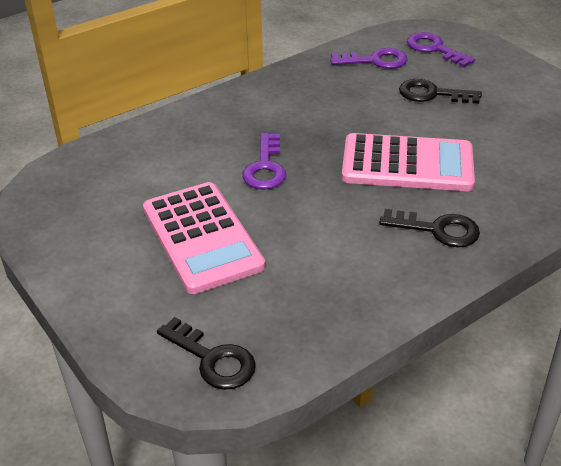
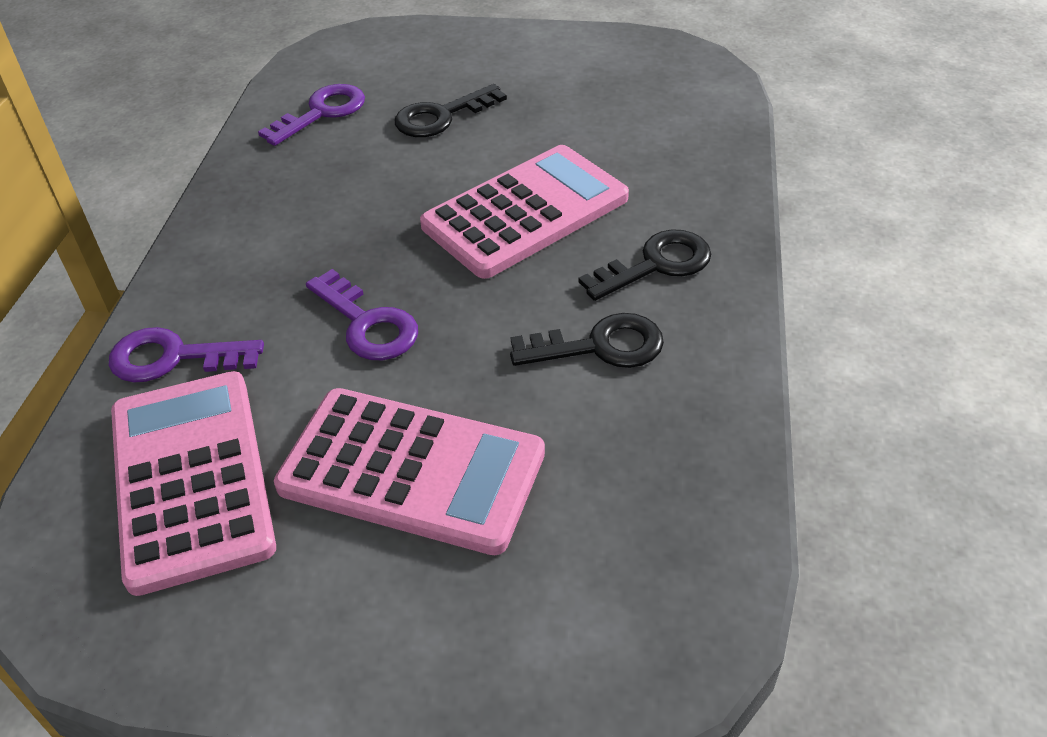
camera: 45 degrees left, 5 degrees up
(123, 181) = (191, 478): none -> pink calculator
(213, 359) = (644, 611): black key -> black key (600, 346)
(434, 49) = (372, 63): purple key -> purple key (173, 358)

